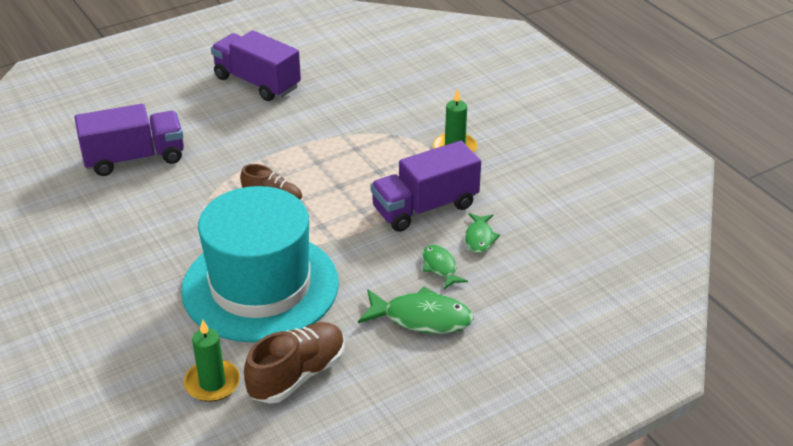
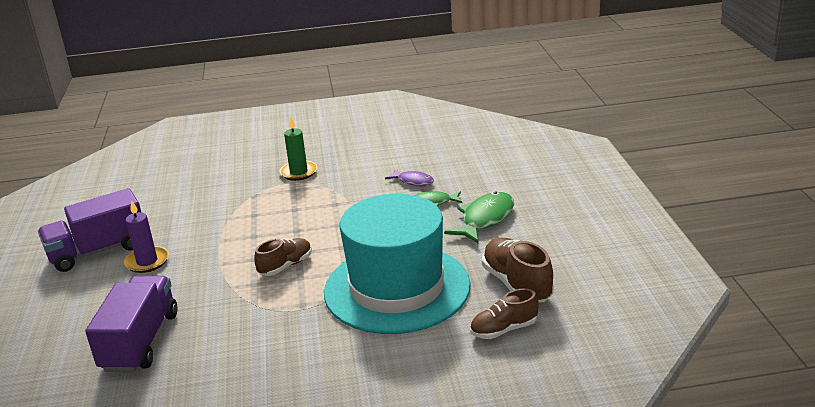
camera: 65 degrees left, 10 degrees down
(212, 383) = (503, 329): green candle -> brown shoe
(250, 115) = (147, 262): none -> purple candle
(425, 207) = (359, 196): purple truck -> none
(479, 238) = (413, 181): green fish -> purple fish

